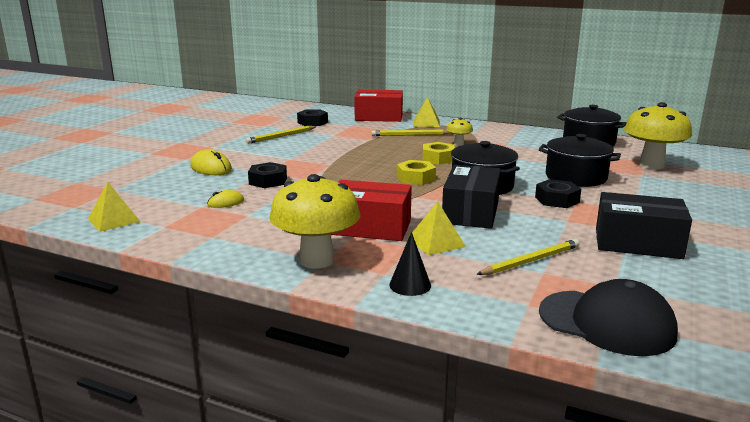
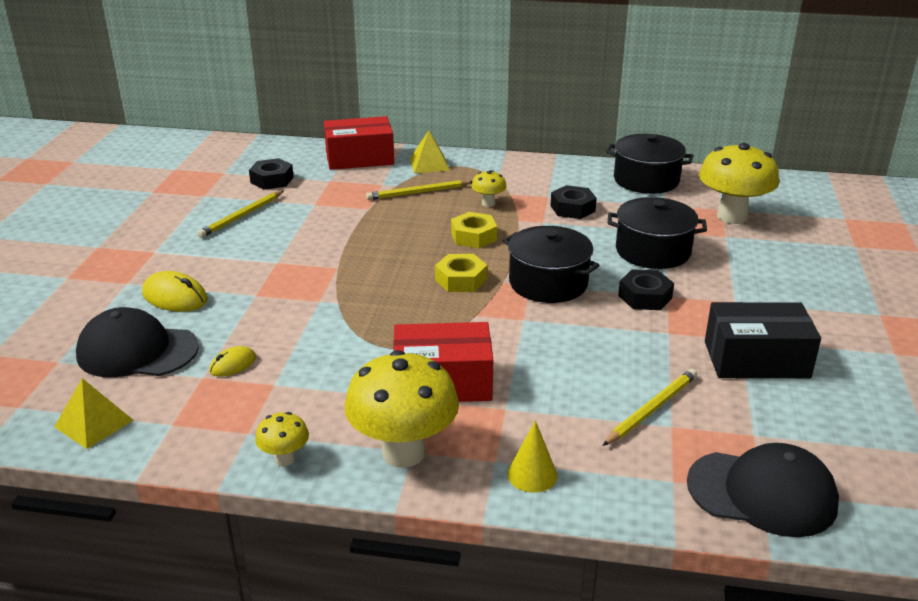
camera: 15 degrees left, 10 degrees up
(168, 190) = (137, 351): none -> black cap
(228, 253) = (285, 459): none -> yellow mushroom
(268, 181) = (269, 313): black nut -> black nut (572, 208)
(410, 285) = (532, 474): black cone -> yellow cone
(436, 242) = (533, 396): yellow pyramid -> none
(470, 212) = (553, 335): black box -> none

